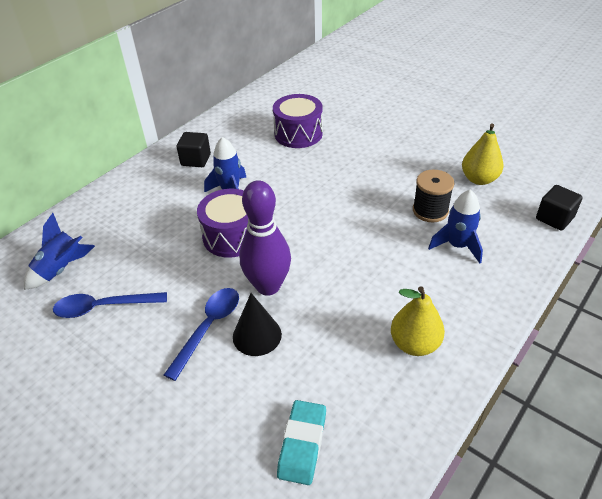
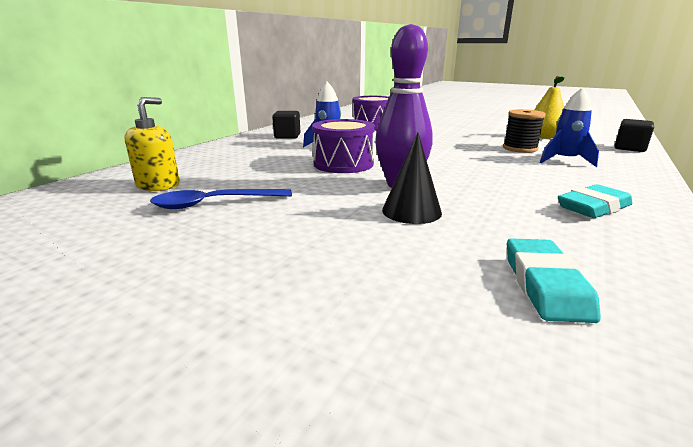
camera: 10 degrees left, 20 degrees down
(61, 269) = (158, 185): blue rocket -> yellow soap dispenser
(208, 328) = (350, 210): blue spoon -> none
(414, 344) = (593, 207): yellow pear -> turquoise eraser

